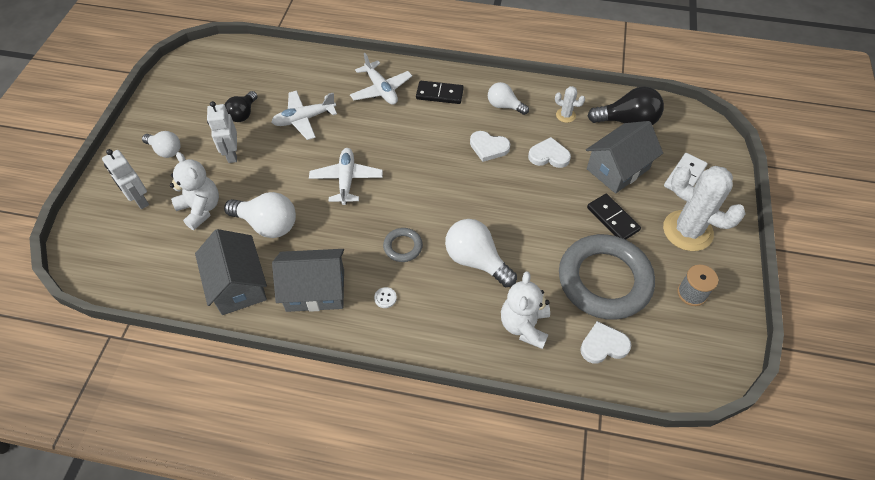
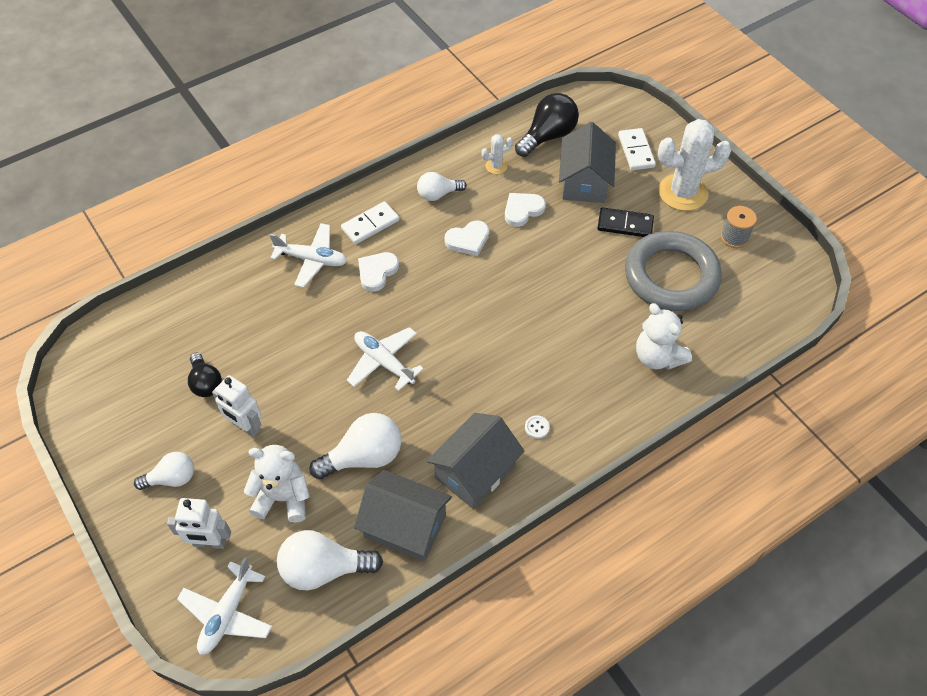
camera: 45 degrees left, 0 degrees up
(304, 119) = (274, 341): white plane -> white plane (227, 614)
(403, 247) = (500, 376): grey ring -> none
(439, 94) = (370, 225): black domino -> white domino
(476, 260) = (568, 339): white light bulb -> white light bulb (324, 569)
(603, 345) = (722, 324): white heart -> white heart (377, 272)

